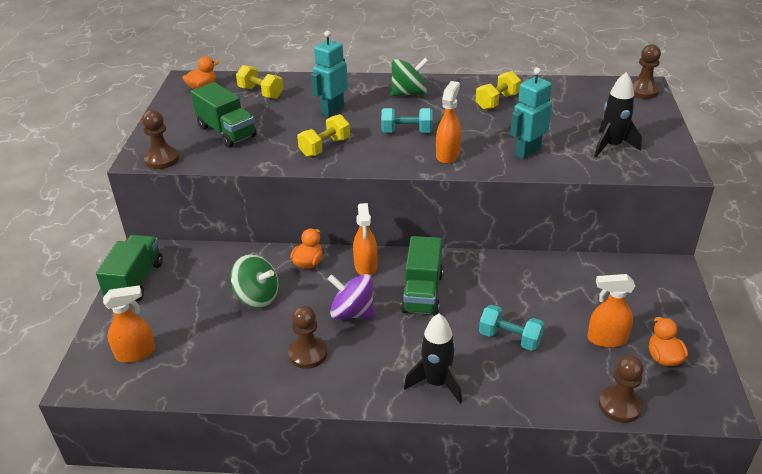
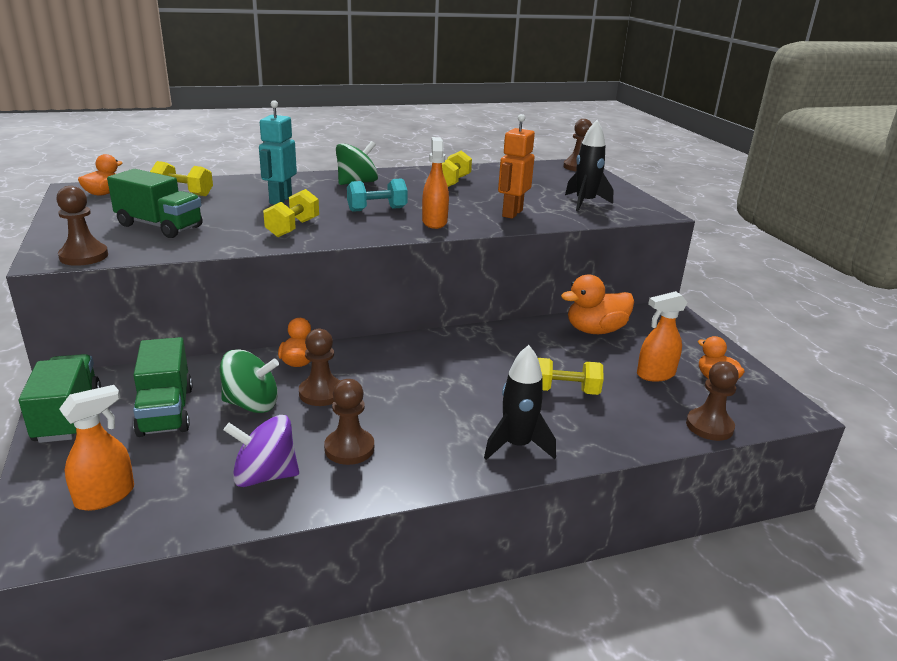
camera: 25 degrees left, 10 degrees down
(311, 297) = (321, 393): none -> brown pawn
(352, 312) = (379, 399): purple spinning top -> purple spinning top (265, 475)
(366, 266) = (369, 355): orange spray bottle -> none
(422, 293) = (447, 368): green truck -> green truck (166, 411)
(510, 338) = (565, 391): turquoise dumbbell -> yellow dumbbell
(527, 152) = (512, 213): turquoise robot -> orange robot
(580, 278) = (595, 330): none -> orange duck

